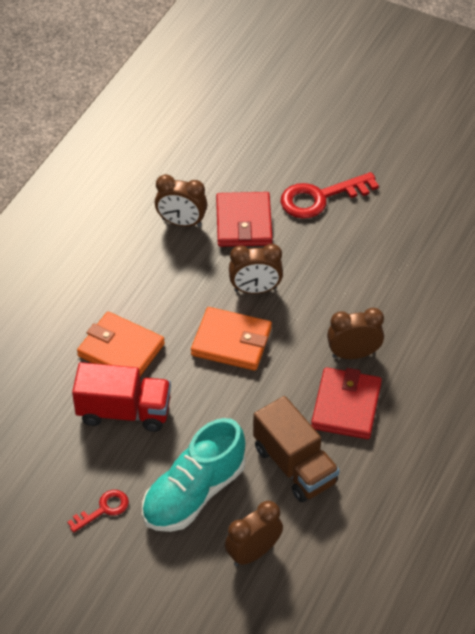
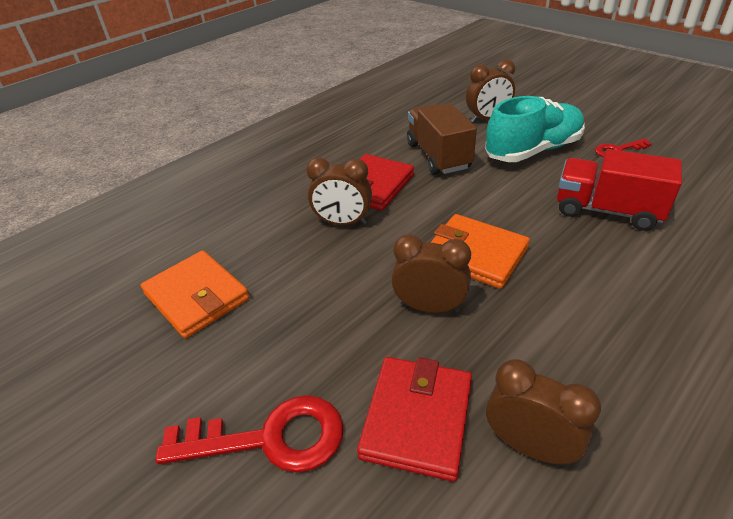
camera: 160 degrees left, 10 degrees down
(121, 350) = (619, 267): orange wallet -> orange wallet (197, 296)

